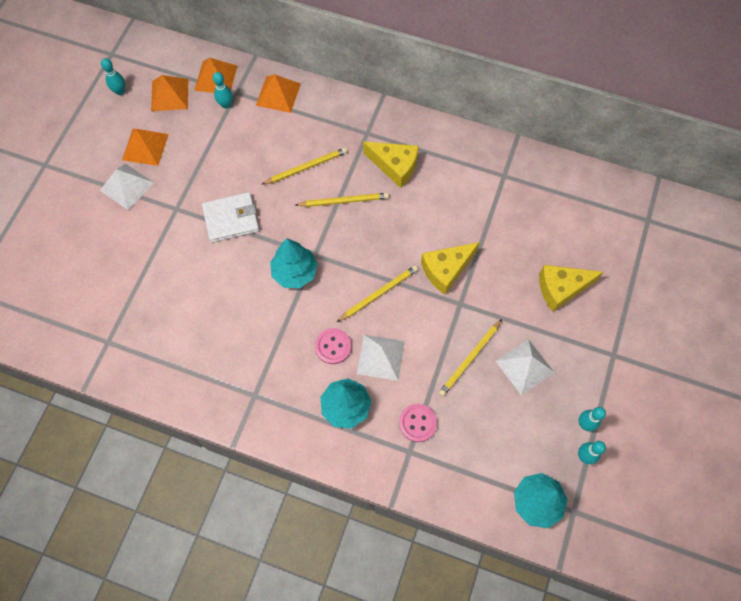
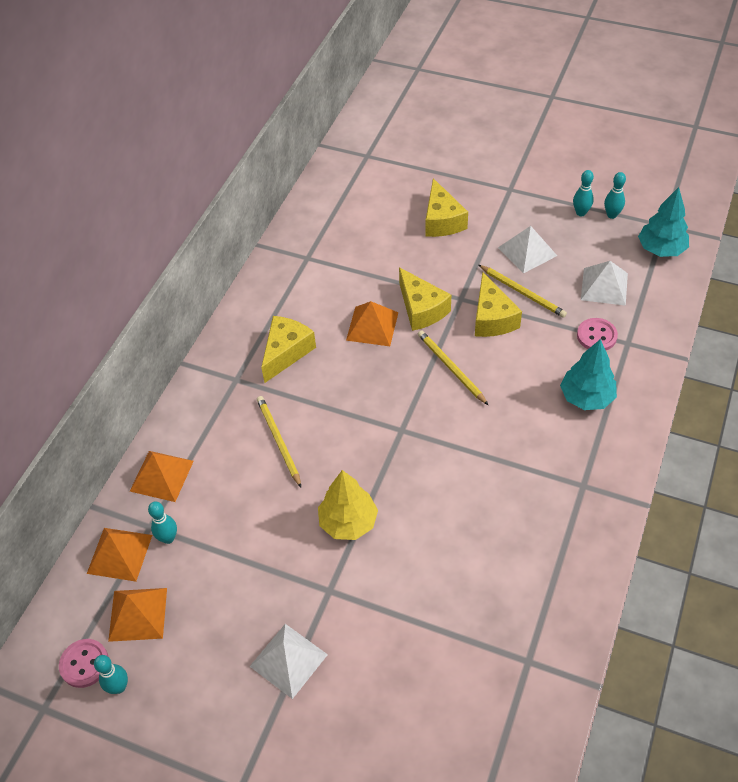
camera: 85 degrees left, 15 degrees down
(145, 147) = (224, 640): orange pyramid -> orange pyramid (372, 326)
(231, 219) = (348, 522): white wallet -> yellow tree
(295, 272) = (424, 449): turquoise tree -> none
(333, 346) = (517, 410): pink button -> pink button (84, 664)
(344, 201) = (330, 401): yellow pencil -> none
(380, 357) = (526, 366): white pyramid -> white pyramid (604, 286)
(437, 330) = (492, 318): none -> yellow cheese

